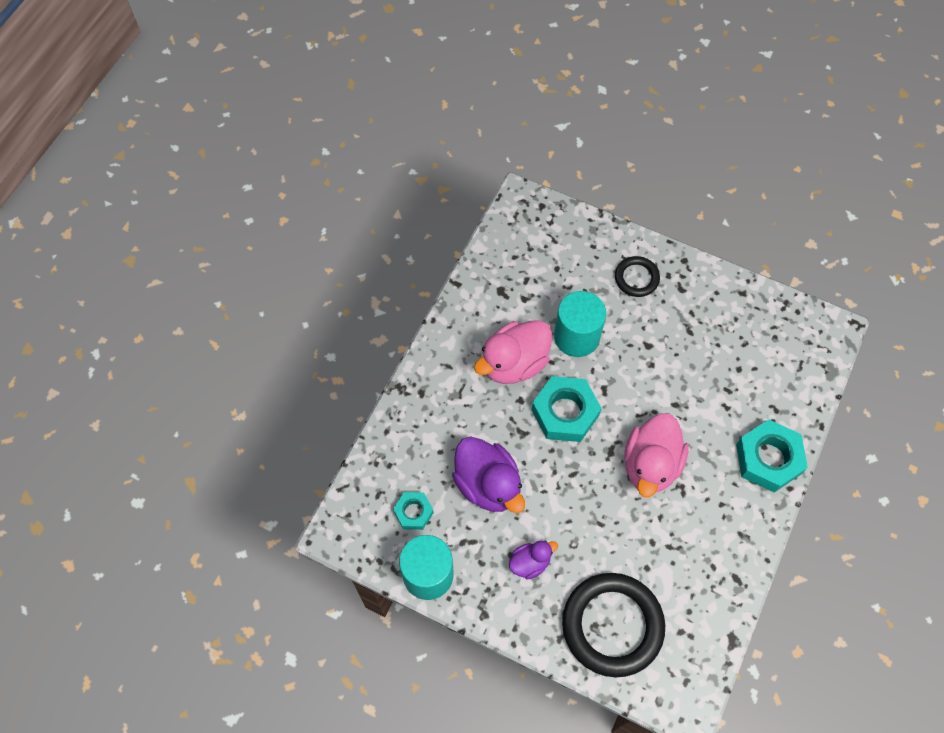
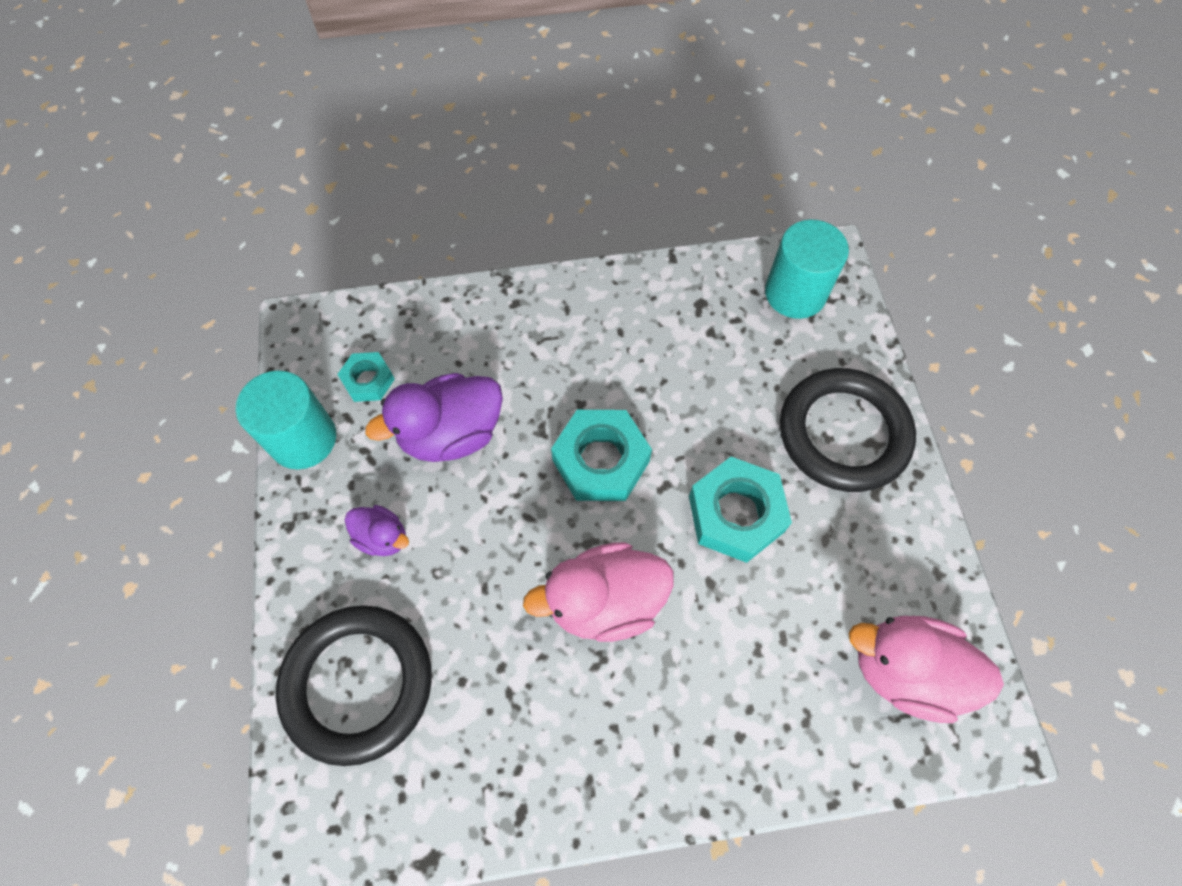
camera: 55 degrees right, 0 degrees up
(488, 484) = (451, 434): purple duck -> purple duck turned 45 degrees clockwise
(514, 363) = (621, 370): pink duck -> pink duck (905, 671)
(576, 336) = (709, 414): turquoise cylinder -> turquoise cylinder (795, 293)
(636, 278) = (843, 433): black ring -> black ring, size x1.96
(768, 459) = (725, 754): turquoise nut -> turquoise nut (736, 514)

